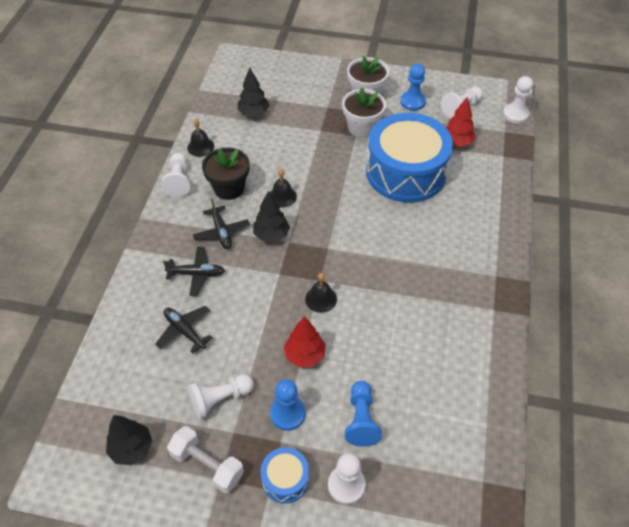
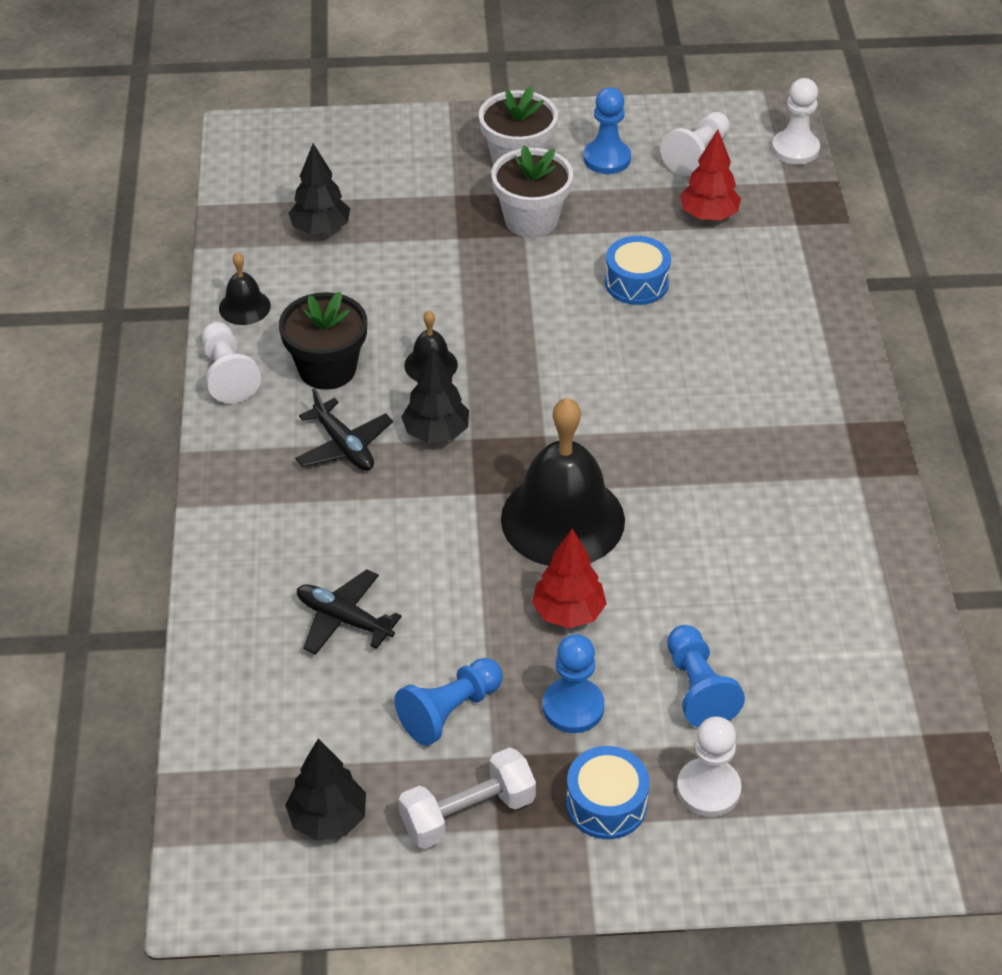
camera: 15 degrees left, 5 degrees down
(196, 274) = (327, 523): black plane -> none
(207, 465) = (468, 813): white dumbbell -> white dumbbell turned 45 degrees counterclockwise
(220, 399) = (449, 711): white pawn -> blue pawn
(321, 299) = (562, 519): black bell -> black bell, size x2.17
(406, 172) = (636, 283): blue drum -> blue drum, size x0.43

